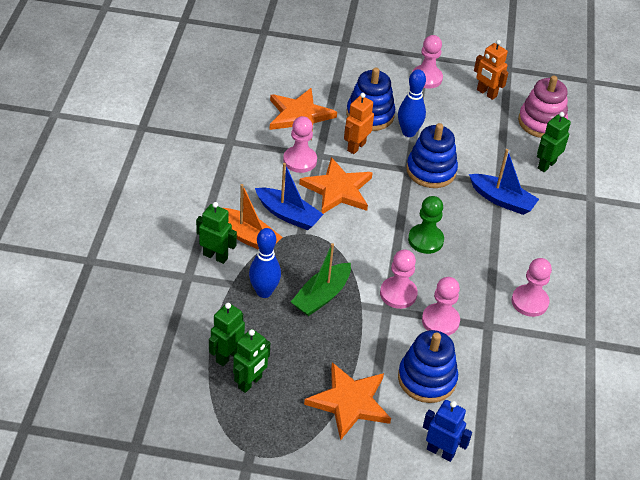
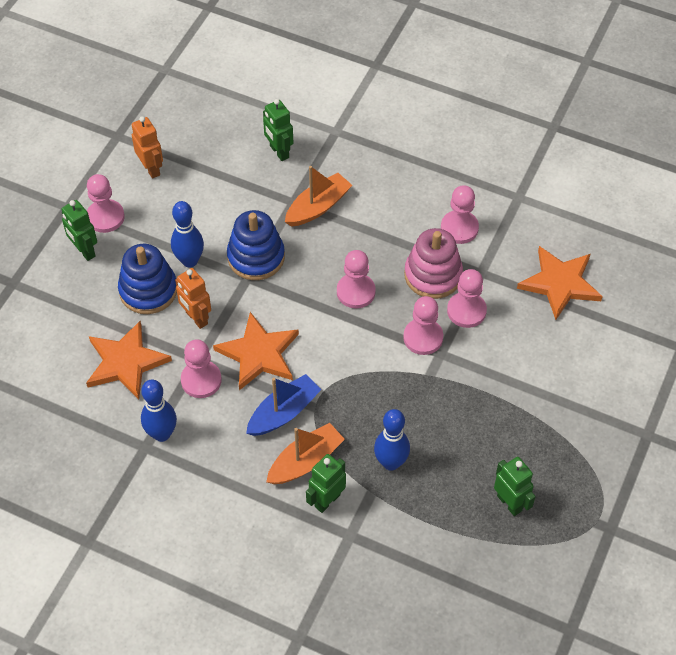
camera: 70 degrees left, 10 degrees up
(227, 356) = (470, 518): green robot -> green robot (84, 251)
(244, 148) = (162, 434): none -> blue bowling pin
(321, 296) = (410, 409): green boat -> none
(349, 402) = (551, 418): orange star -> orange star (560, 283)
(425, 240) = (356, 292): green pawn -> pink pawn
(427, 379) = (535, 343): blue stacking toy -> none
(440, 451) = (620, 357): blue robot -> none
(486, 93) = (151, 168): orange robot -> orange robot turned 90 degrees counterclockwise
(502, 200) = (318, 207): blue boat -> orange boat
(541, 122) = (214, 134): pink stacking toy -> pink stacking toy (433, 275)

